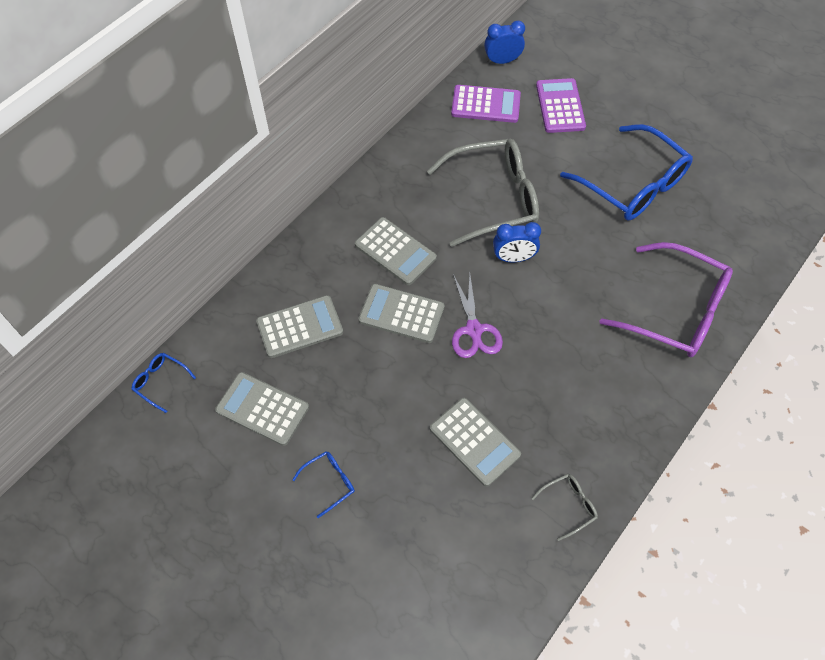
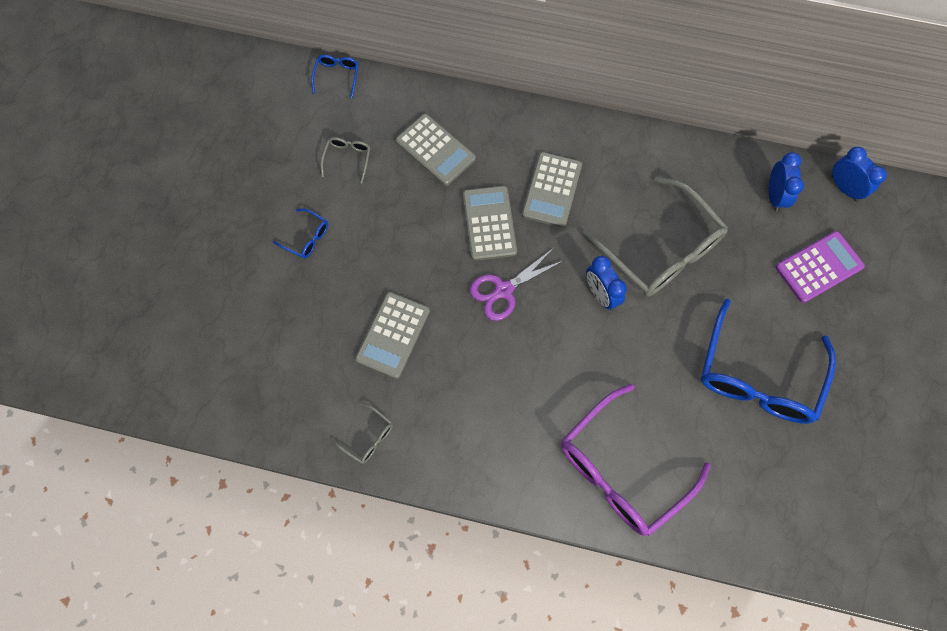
camera: 65 degrees right, 10 degrees up
(262, 409) = (348, 159): grey calculator -> grey glasses
(485, 104) = (774, 196): purple calculator -> blue clock
(676, 311) = (621, 469): purple glasses -> purple glasses turned 45 degrees clockwise

